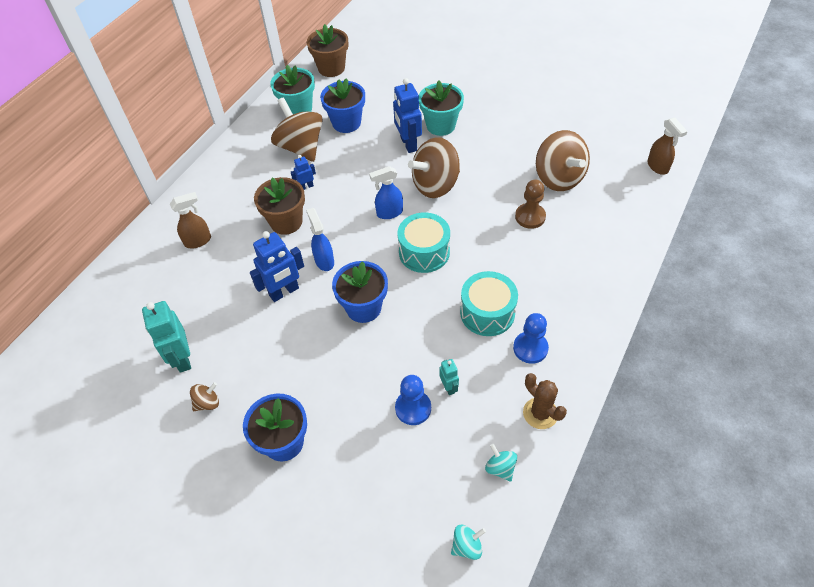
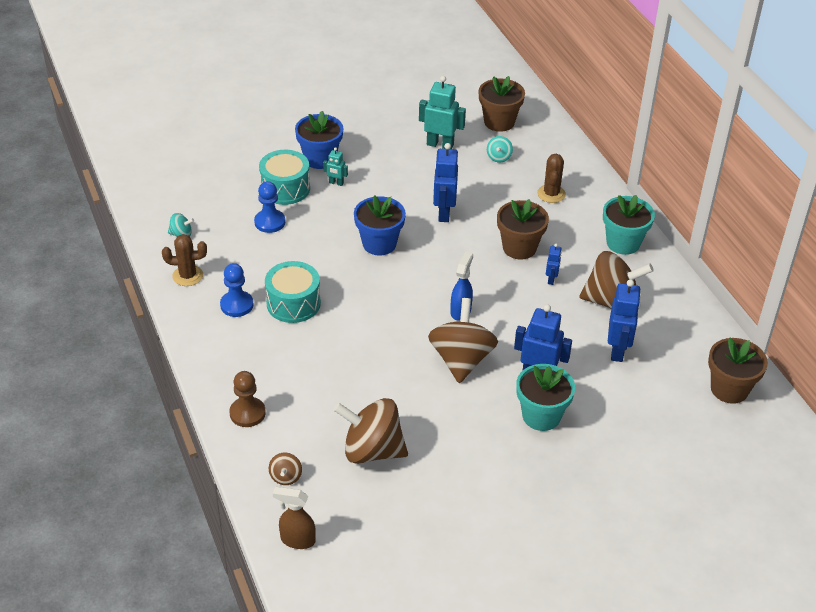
camera: 125 degrees right, 10 degrees down
(109, 337) = (499, 122): none -> brown flower pot
(198, 241) = (551, 194): brown spray bottle -> brown cactus
(207, 403) = (389, 141): brown spinning top -> brown spinning top (286, 477)
(298, 109) = (676, 328): turquoise flower pot -> turquoise flower pot (623, 243)
(324, 261) = (451, 247): blue spray bottle -> none
(346, 123) = (618, 350): blue flower pot -> blue robot
(424, 252) = (393, 305): turquoise drum -> turquoise drum (285, 188)
(449, 387) = (262, 247): turquoise robot -> turquoise robot (336, 183)
(467, 546) = (161, 194): turquoise spinning top -> turquoise spinning top (499, 157)
(530, 217) = (351, 395): brown pawn -> brown pawn (247, 413)

